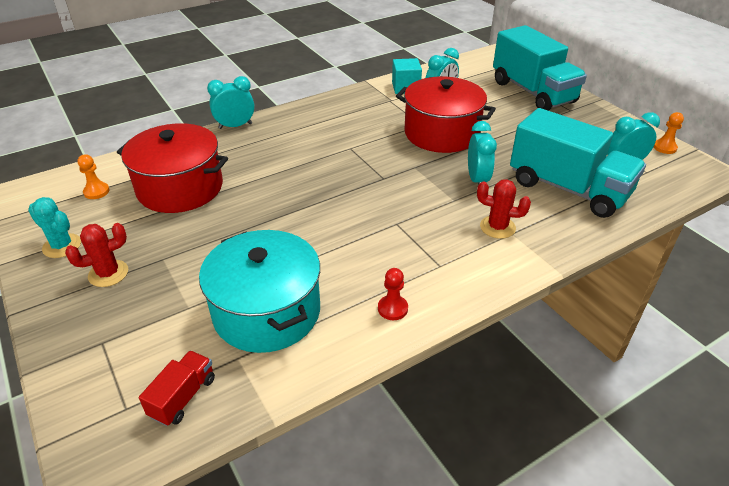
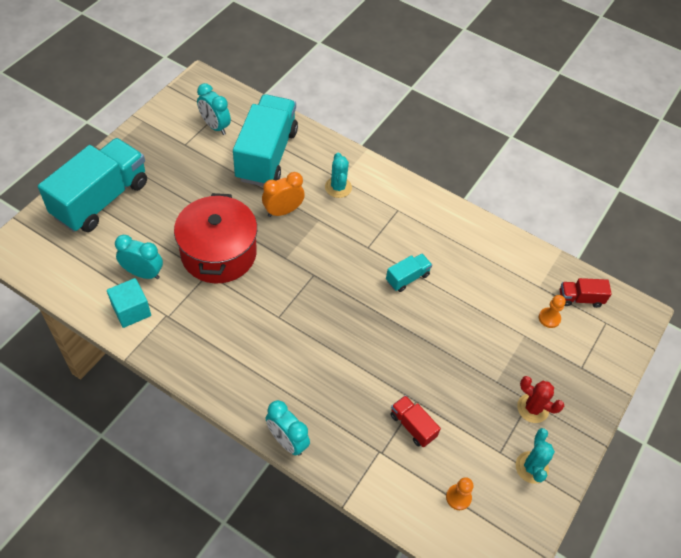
camera: 120 degrees left, 15 degrees up
(180, 188) = (412, 426): red pot -> red truck
(267, 312) = (498, 288): turquoise pot -> none
(336, 239) = (407, 278): none -> turquoise truck
(392, 308) = (451, 223): red pawn -> none
(477, 180) = (283, 211): turquoise clock -> orange clock
(497, 227) = (338, 187): red cactus -> turquoise cactus
(664, 147) = (174, 103): orange pawn -> orange pawn (549, 318)

